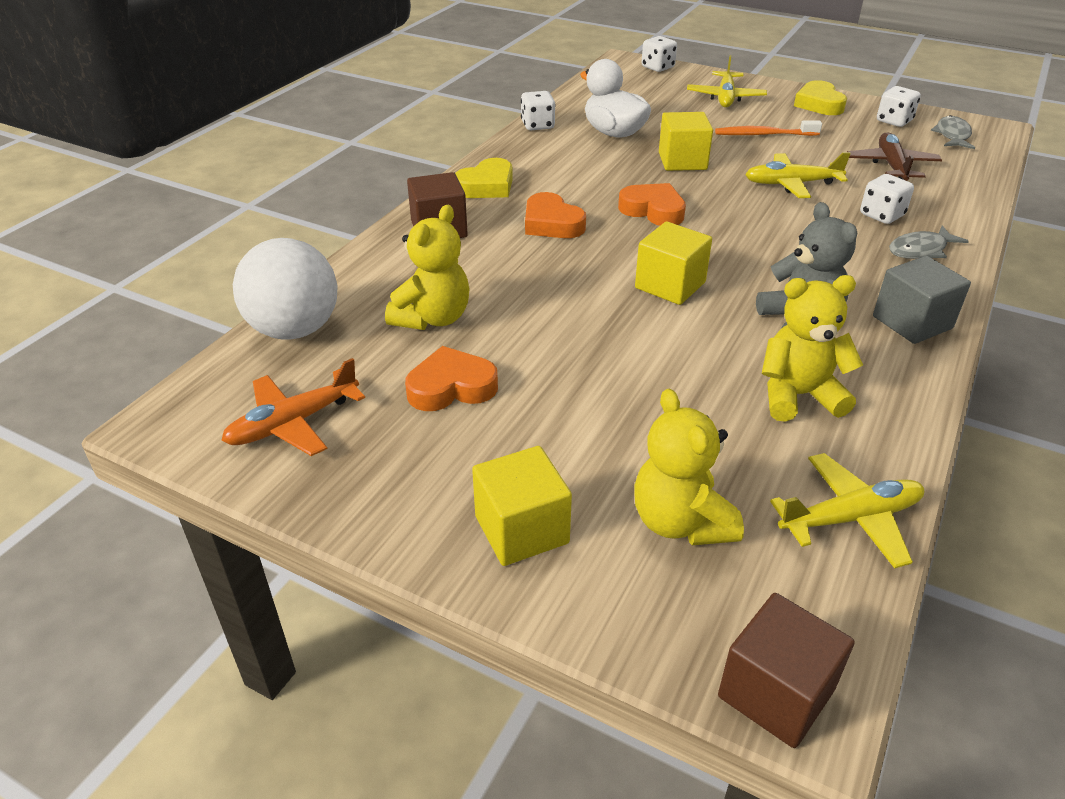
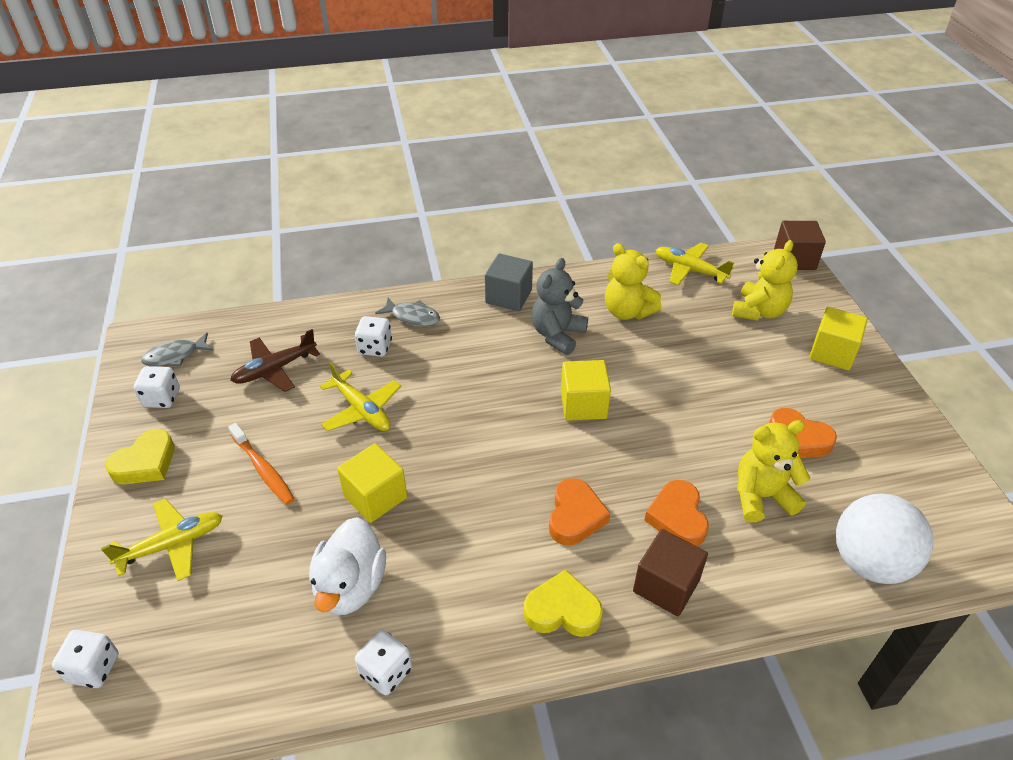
camera: 130 degrees left, 5 degrees up
(293, 423) = (914, 484): orange plane -> none
(653, 210) = (489, 467): orange heart -> orange heart (677, 517)

